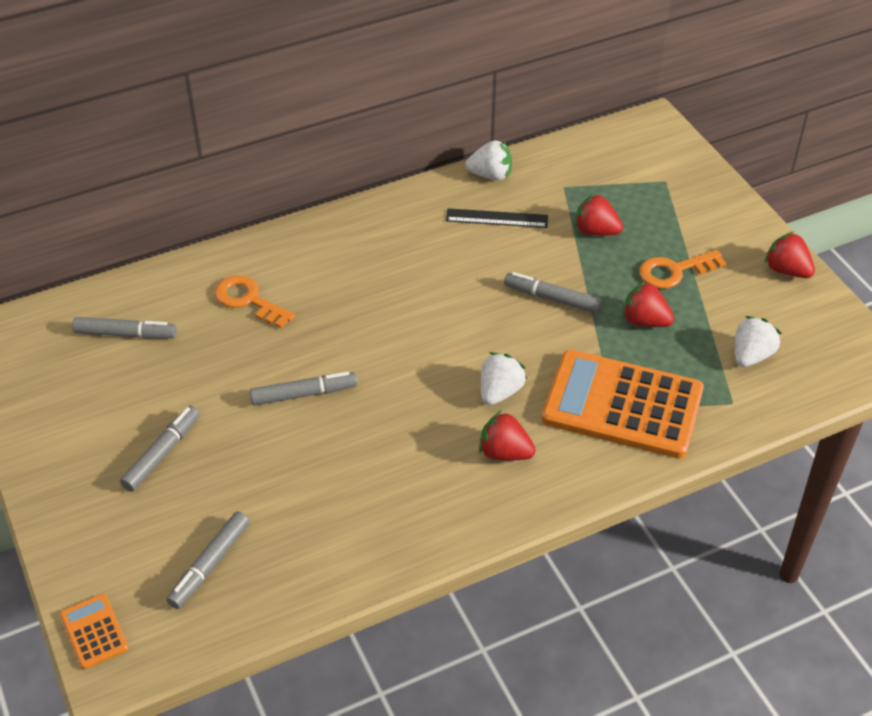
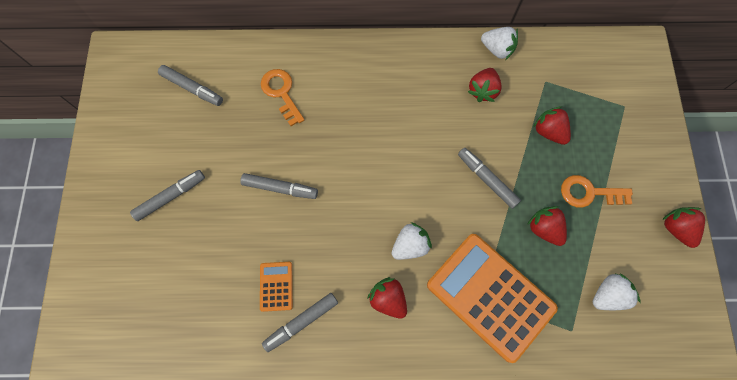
camera: 25 degrees right, 25 degrees up
(94, 631) = (69, 318): orange calculator -> orange calculator (276, 286)
(210, 565) = (158, 300): grey marker -> grey marker (301, 322)
(497, 218) = (482, 91): black ruler -> red strawberry

